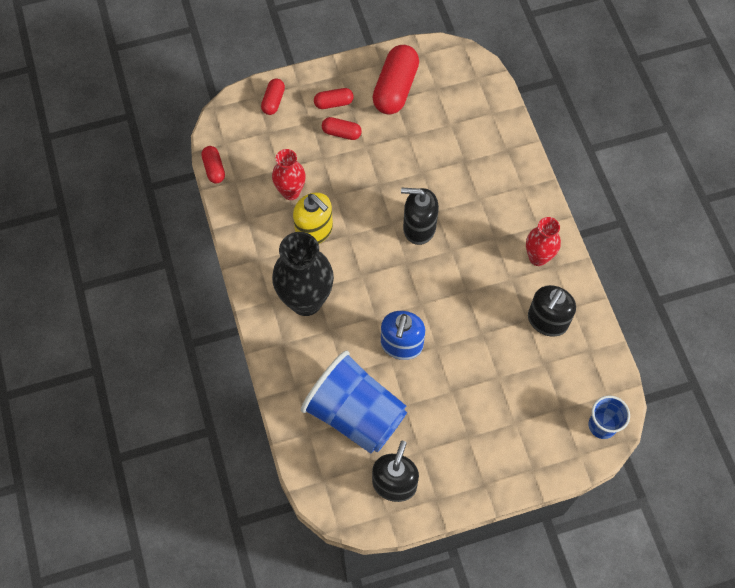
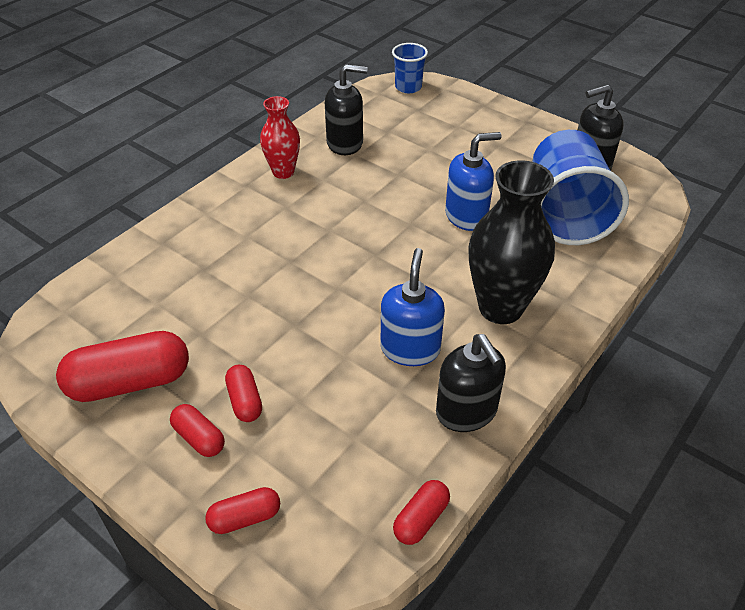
camera: 125 degrees left, 20 degrees down
(290, 192) = (379, 403): red vase -> none
(314, 230) = (410, 348): yellow soap dispenser -> blue soap dispenser
(419, 227) = (324, 264): black soap dispenser -> black soap dispenser (466, 412)

